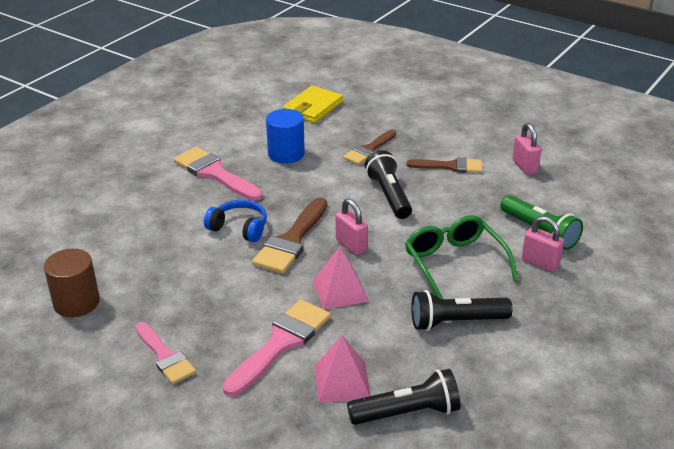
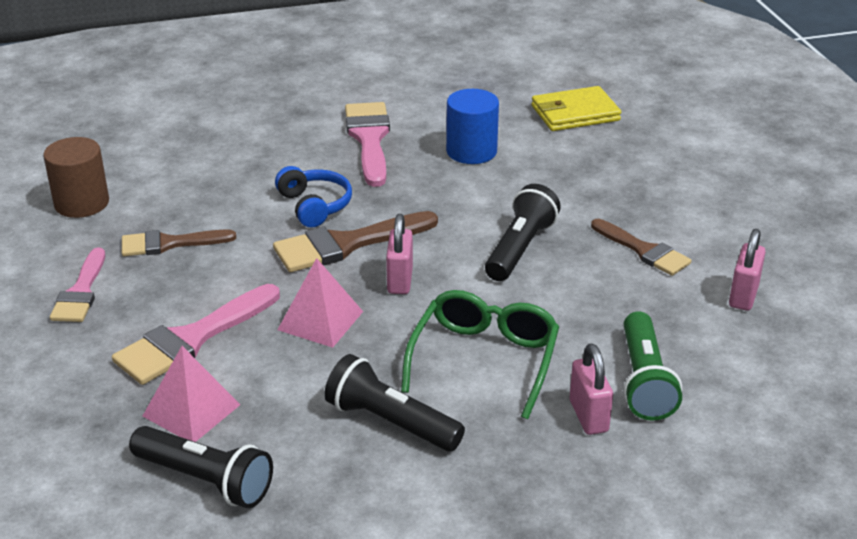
camera: 40 degrees right, 0 degrees up
(281, 343) = (191, 339): pink brush -> pink brush turned 150 degrees clockwise
(369, 150) = (571, 187): brown brush -> brown brush (169, 244)

